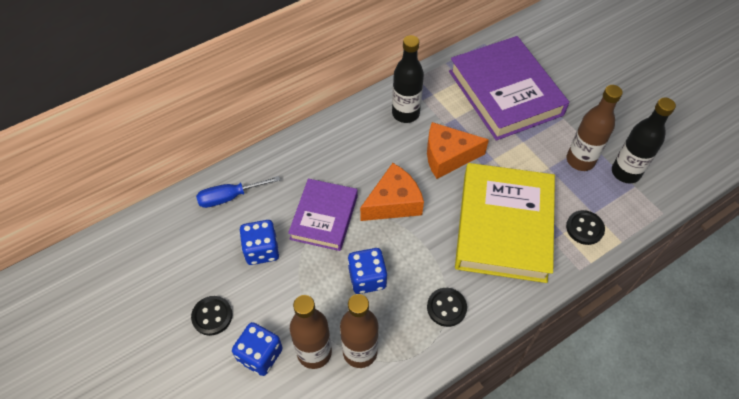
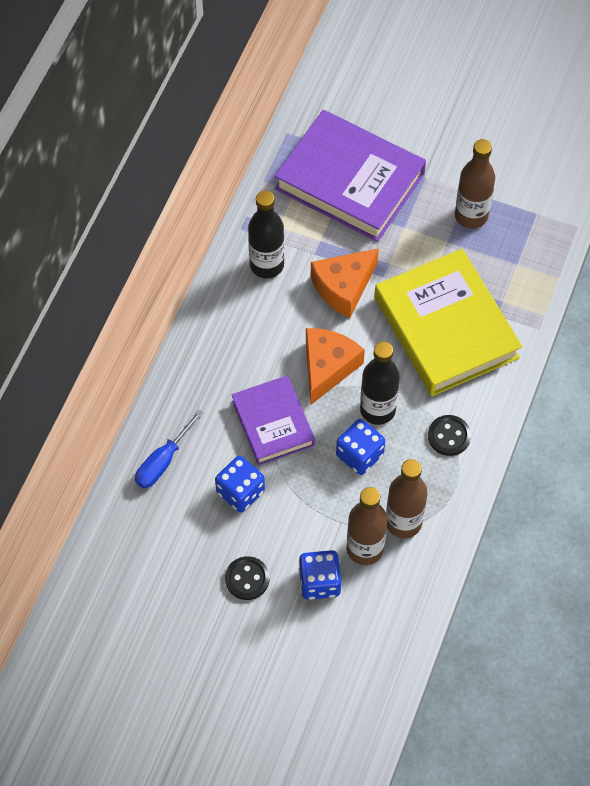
camera: 35 degrees left, 5 degrees up
(584, 228) = (518, 285): black button -> none
(625, 172) = (520, 204): black bottle -> black bottle (377, 410)

